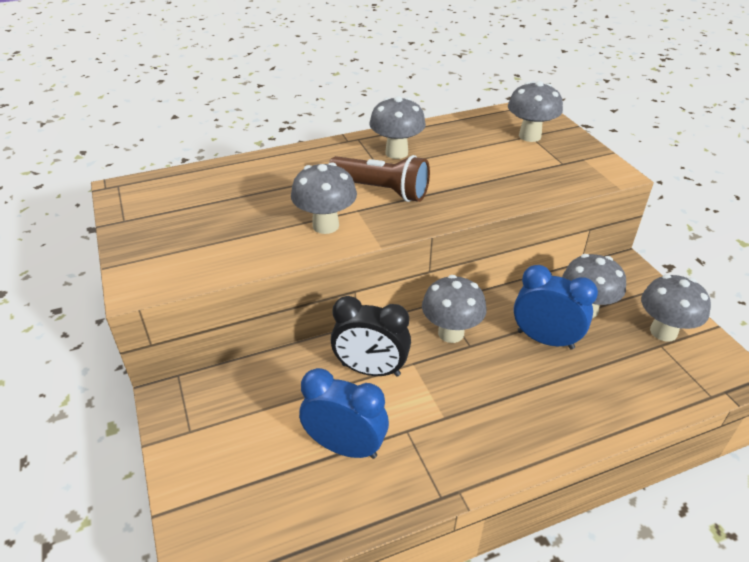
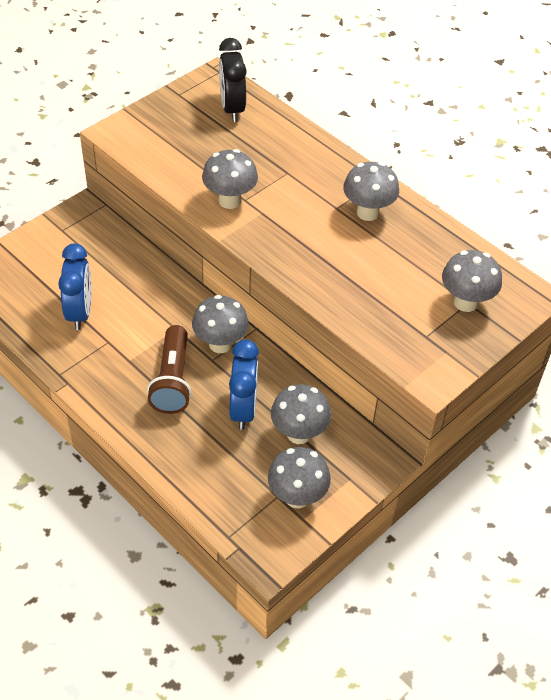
camera: 65 degrees right, 10 degrees up
(370, 370) = (156, 305): black clock -> black clock (232, 108)
(381, 191) = (298, 219): brown flashlight -> brown flashlight (172, 380)

